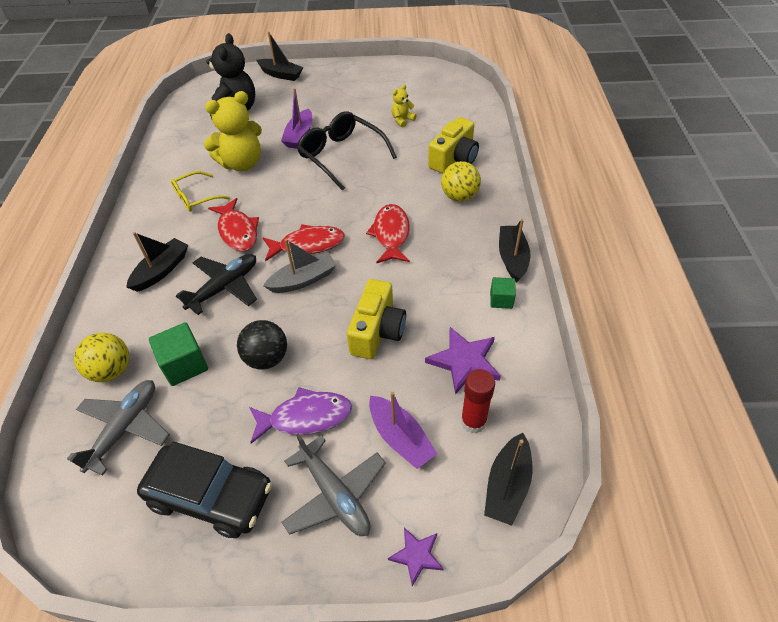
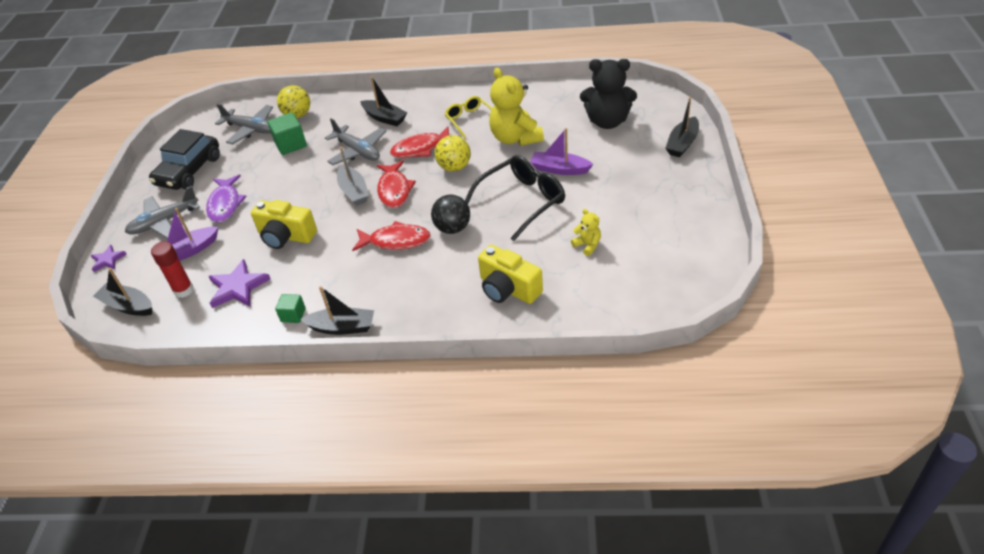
camera: 95 degrees right, 5 degrees down
(224, 287) = (358, 151): black plane -> grey plane
(266, 358) = (282, 181): black ball -> black ball (452, 228)
(459, 196) = (442, 291): yellow ball -> yellow ball (454, 167)

